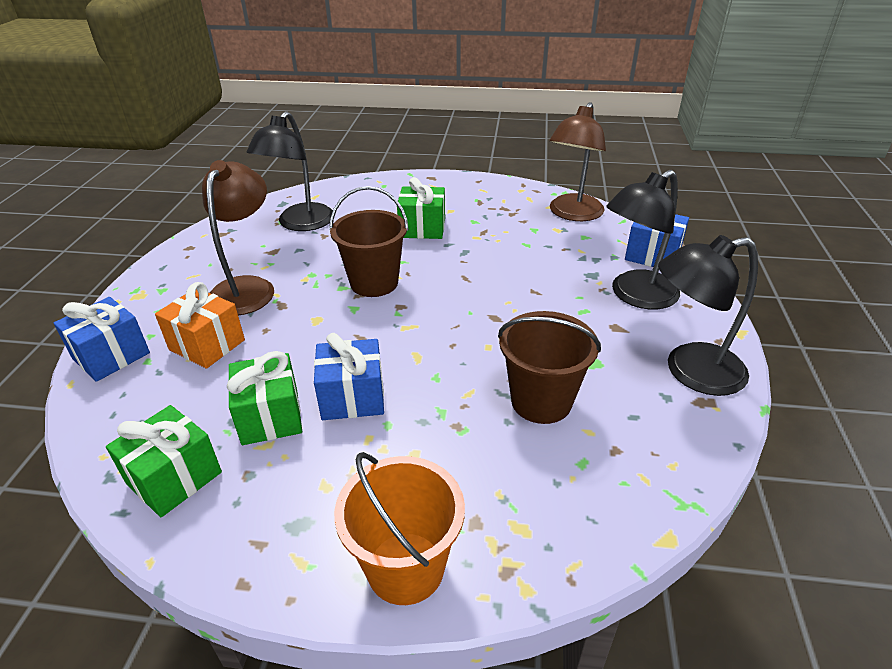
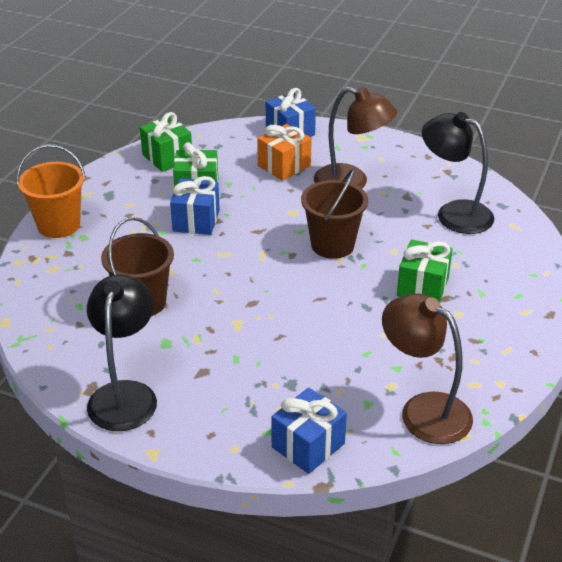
camera: 105 degrees right, 0 degrees up
(635, 296) = (242, 401): black lamp -> none

